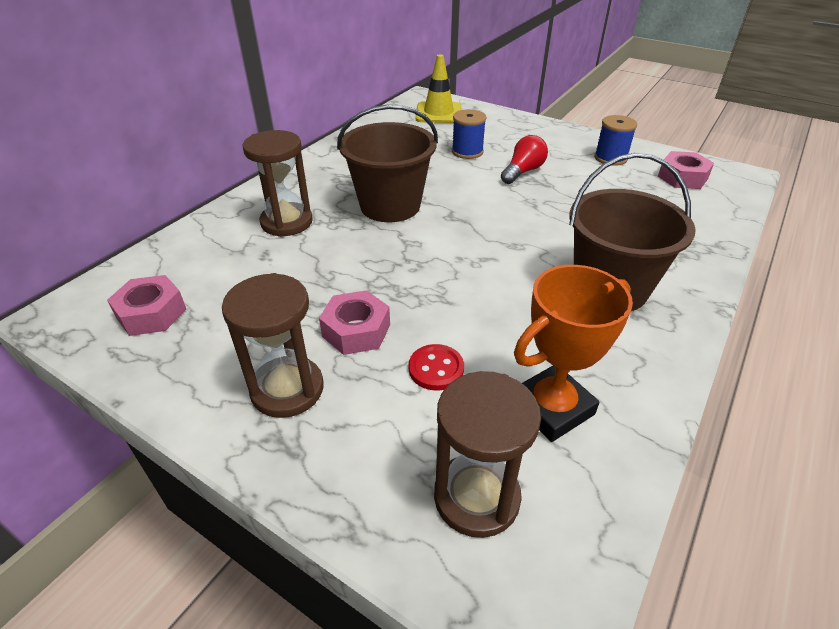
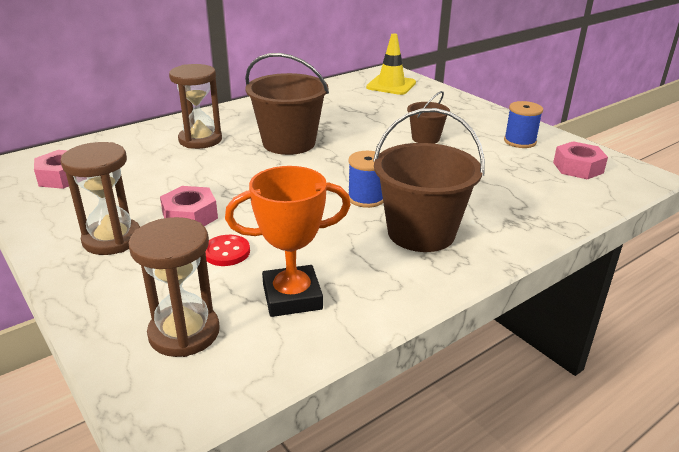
camera: 20 degrees right, 10 degrees down
(467, 152) = (389, 116): blue spool -> blue spool (366, 198)
(523, 171) = (425, 138): red light bulb -> brown bucket

